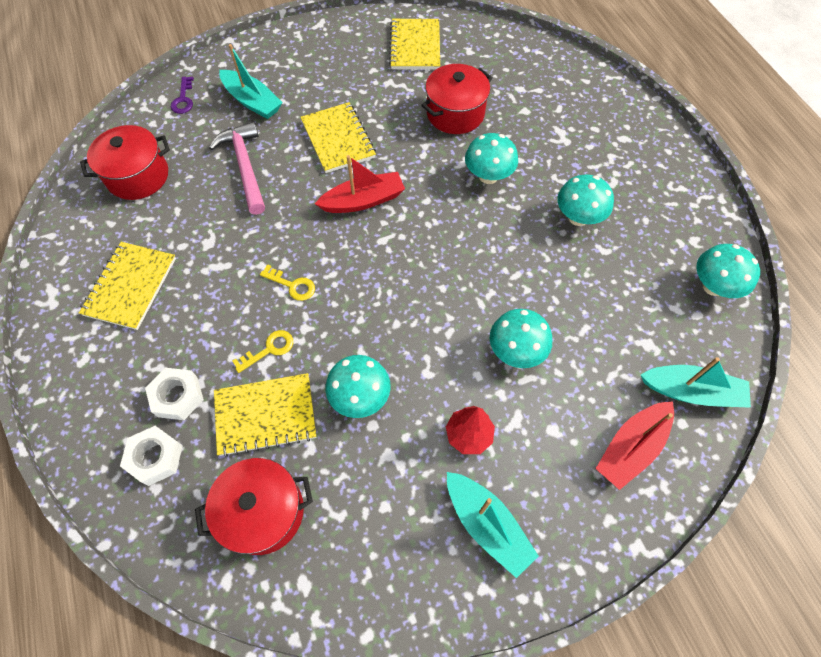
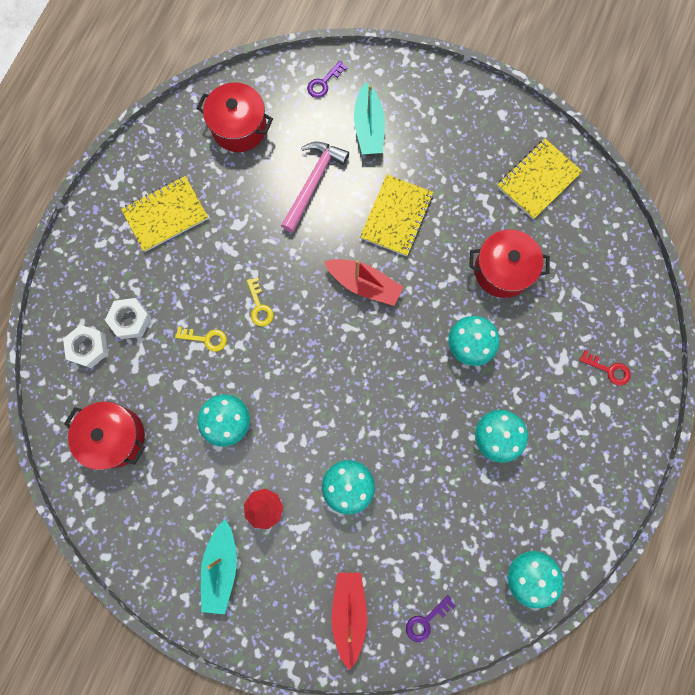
camera: 45 degrees right, 15 degrees up
(265, 415) = (166, 380): yellow notebook -> none
(596, 114) = (609, 370): none -> red key
(631, 447) = (349, 612): red boat -> red boat turned 90 degrees clockwise
(691, 391) = (426, 621): turquoise boat -> purple key

